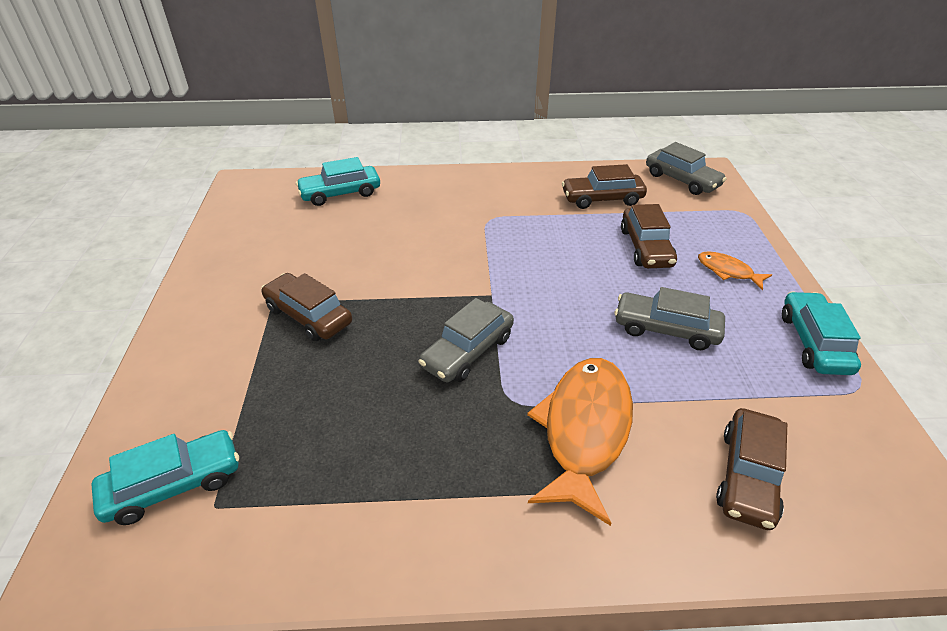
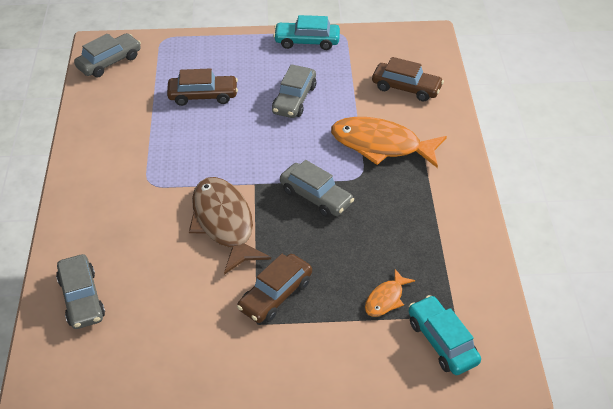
camera: 90 degrees left, 5 degrees up
(340, 193) = (81, 298): turquoise car -> grey car
(425, 273) = (224, 223): none -> brown fish
(602, 199) = (129, 111): brown car -> none
(728, 271) = (235, 61): orange fish -> orange fish (386, 299)

